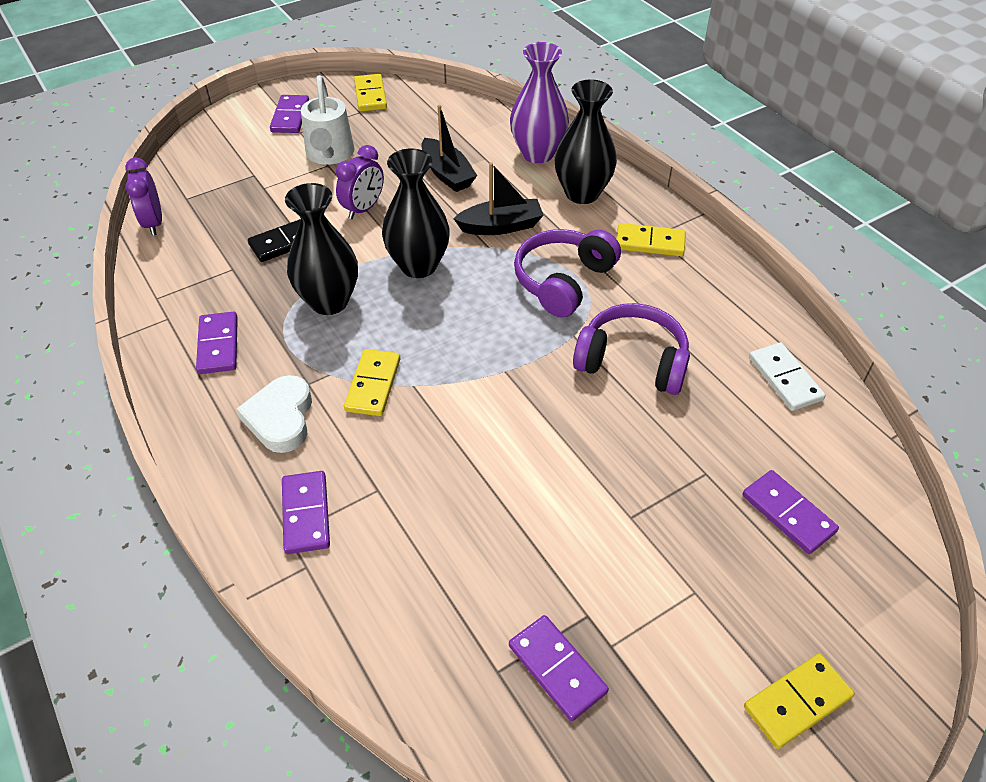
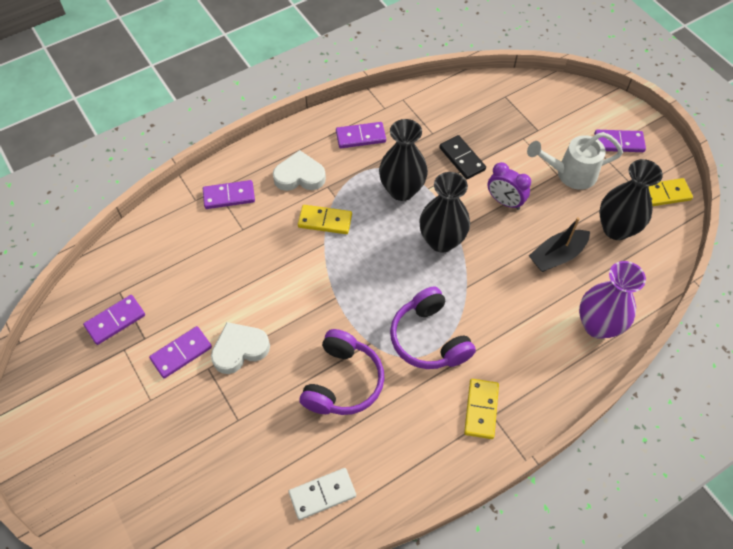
camera: 90 degrees right, 10 degrees up
(154, 223) = (476, 84): purple clock -> none
(501, 226) = (492, 295): black boat -> none
(563, 281) = (429, 338): purple headphones -> purple headphones turned 150 degrees counterclockwise
(582, 193) = (544, 359): black vase -> black vase (616, 229)
(596, 478) = (239, 349): none -> white heart
(788, 513) = (199, 470): purple domino -> purple domino (181, 353)
(797, 702) = (72, 447): yellow domino -> none

